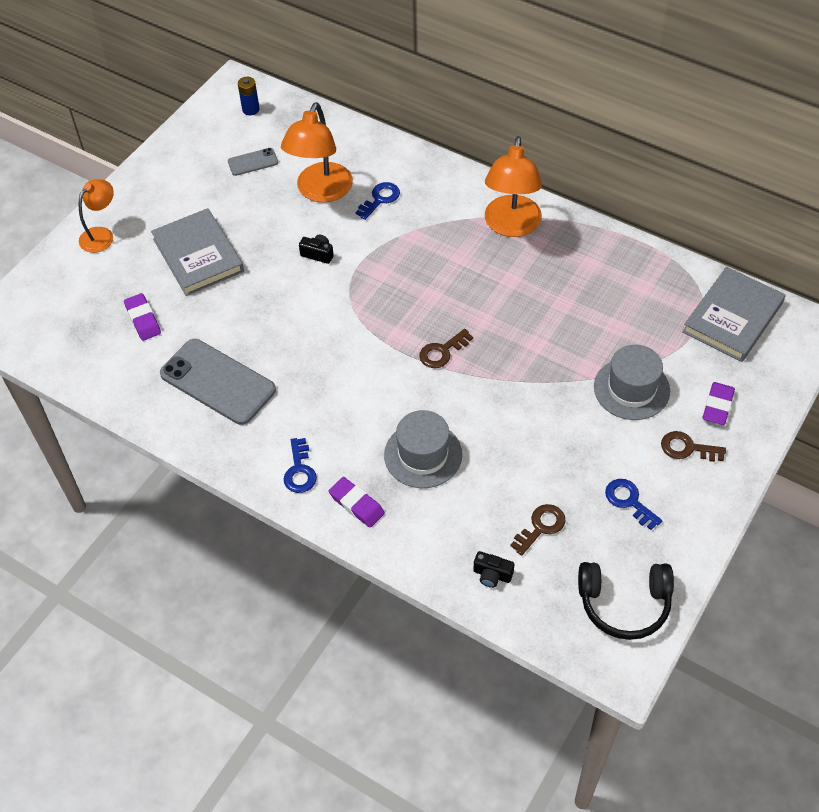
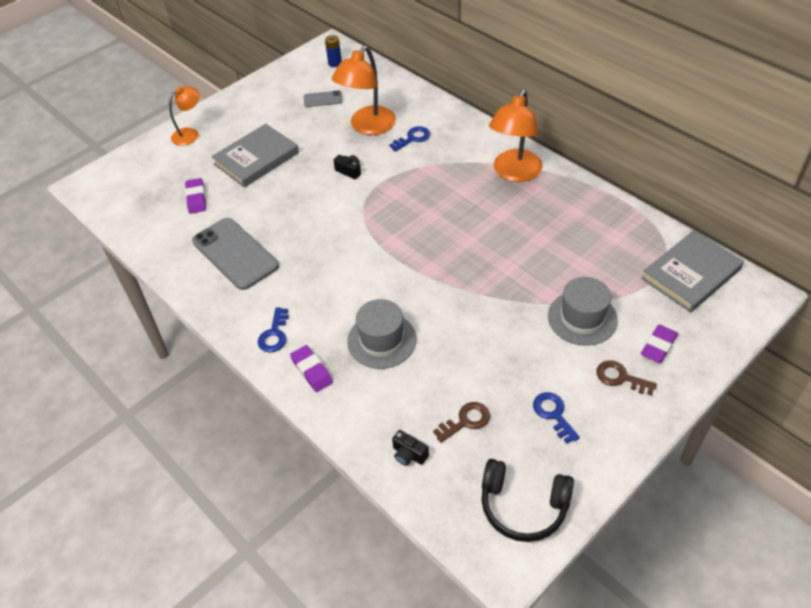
camera: 15 degrees right, 5 degrees down
(198, 255) = (256, 158): grey book -> grey book turned 60 degrees clockwise
(442, 352) = (425, 260): brown key -> none

